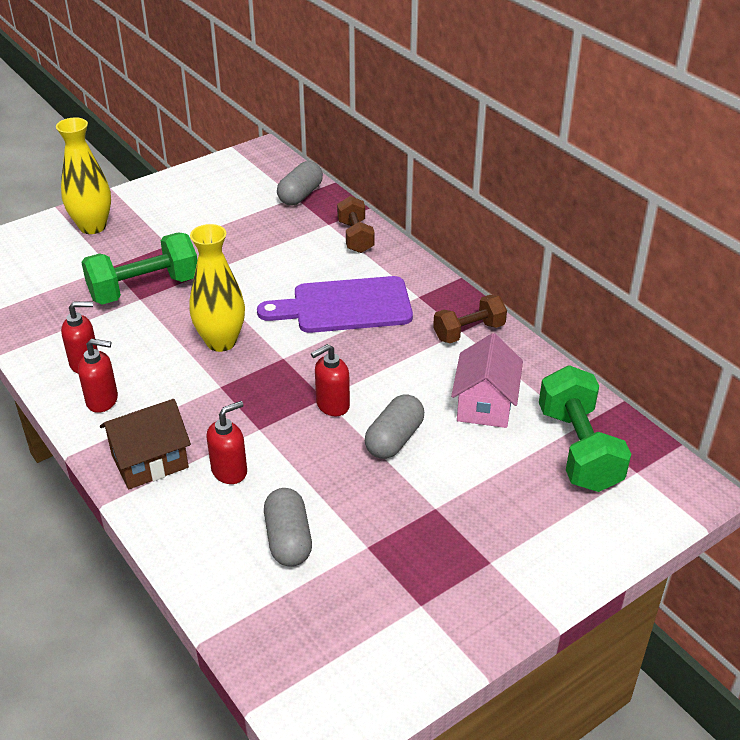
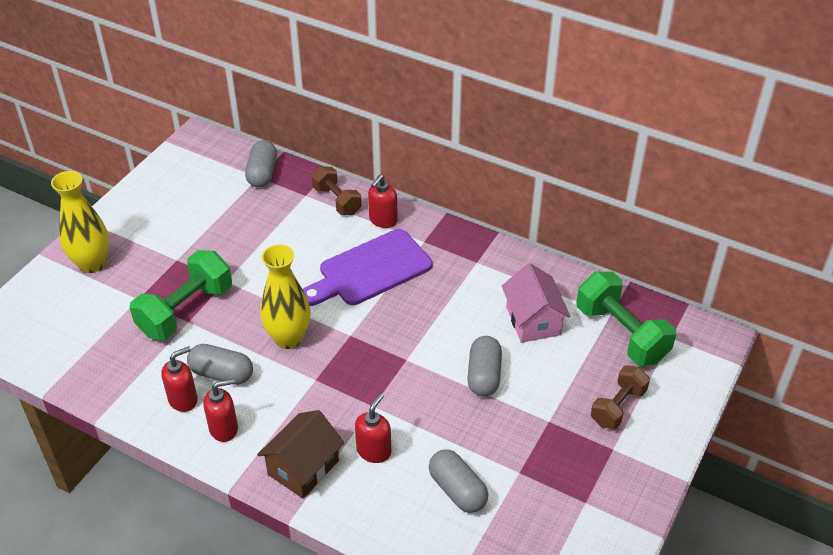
camera: 25 degrees left, 5 degrees up
(136, 352) = (222, 374): none -> grey capsule
(332, 405) = (417, 363): red soap dispenser -> red soap dispenser (383, 220)
(469, 332) = (483, 261): brown dumbbell -> brown dumbbell (618, 407)

